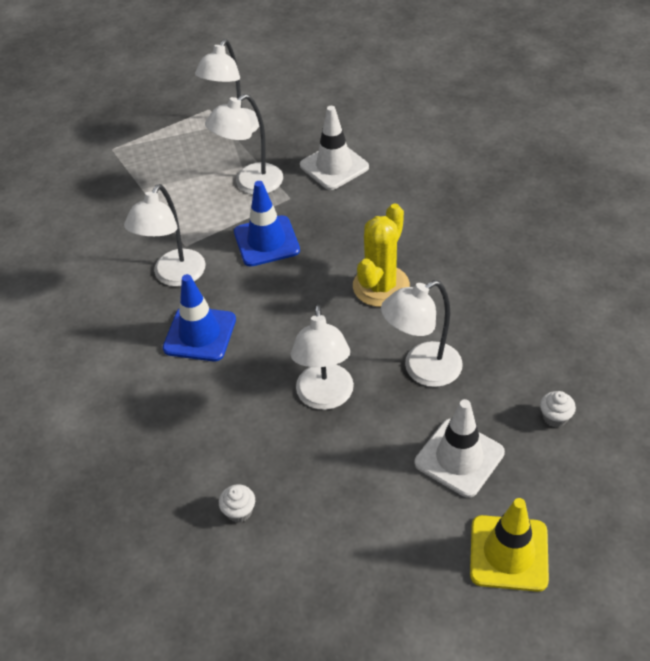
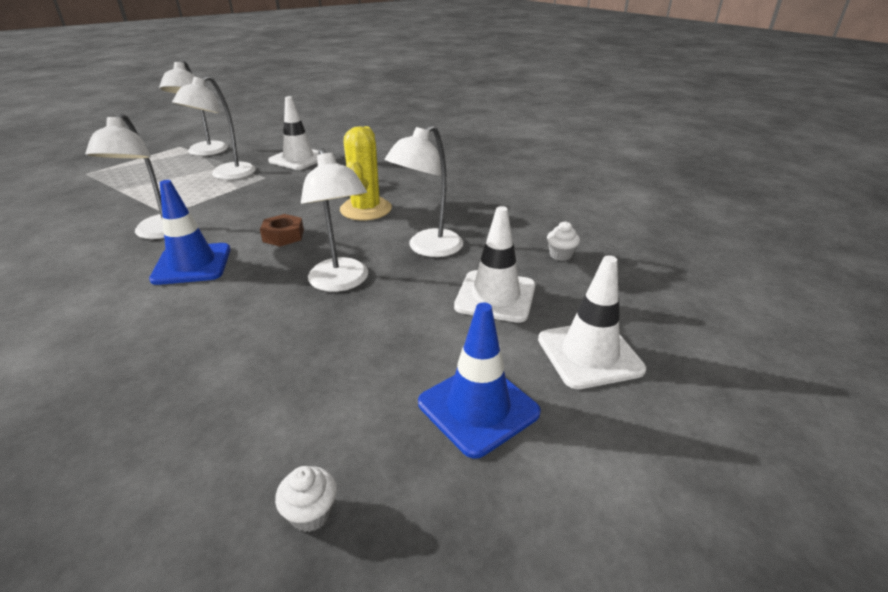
camera: 25 degrees left, 15 degrees down
(239, 511) = (271, 394): white cupcake -> white cupcake (311, 513)
(266, 241) = (250, 201): blue traffic cone -> blue traffic cone (478, 408)
(288, 311) = (283, 236): none -> brown nut
(509, 553) = (589, 354): yellow traffic cone -> white traffic cone

